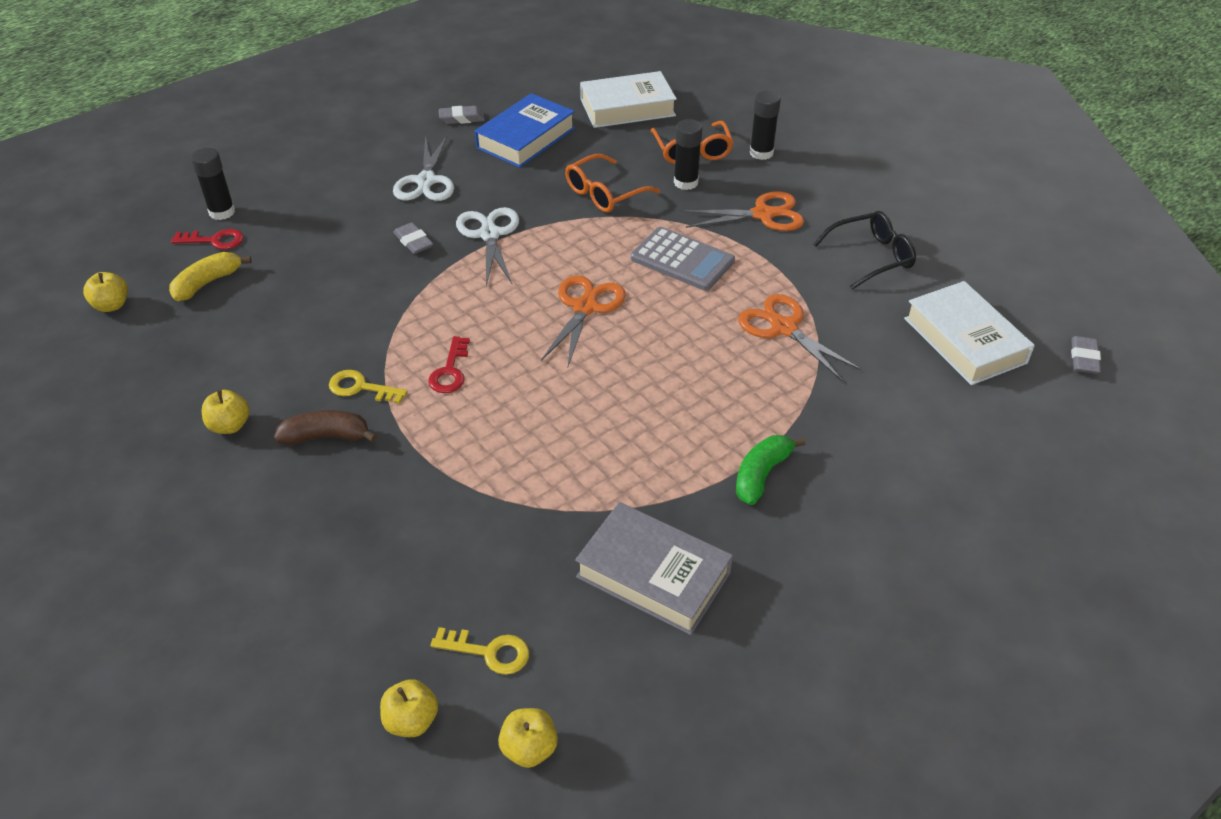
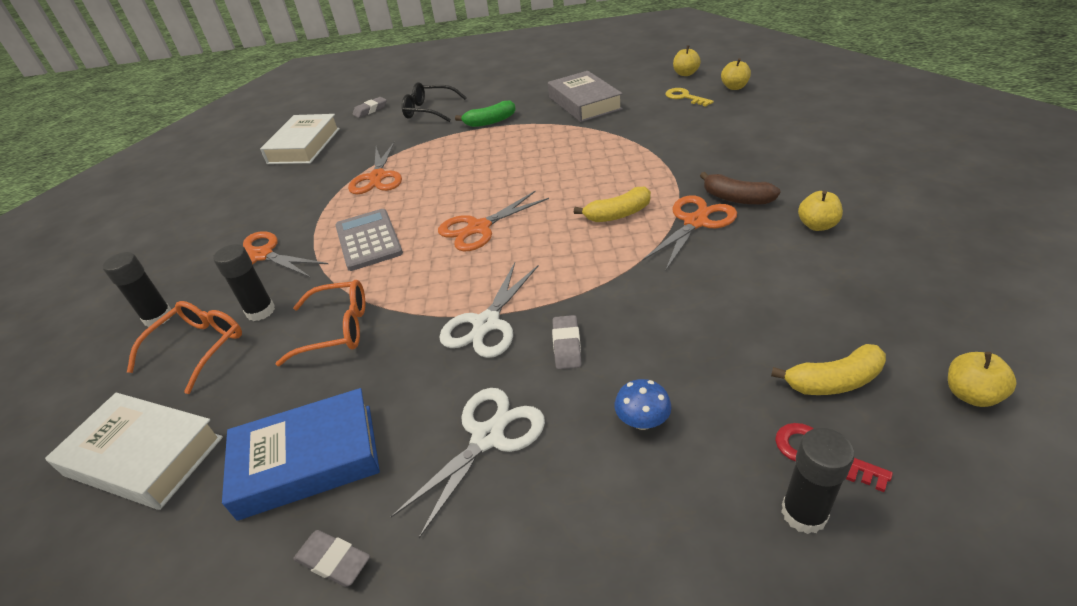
camera: 140 degrees left, 5 degrees down
(332, 219) = (642, 421): none -> blue mushroom
(361, 388) = (695, 222): yellow key -> orange scissors
(450, 371) = (618, 214): red key -> yellow banana
(871, 257) = (259, 201): black glasses -> black glasses (429, 110)
(1084, 358) = (273, 125): grey eraser -> grey eraser (370, 110)

